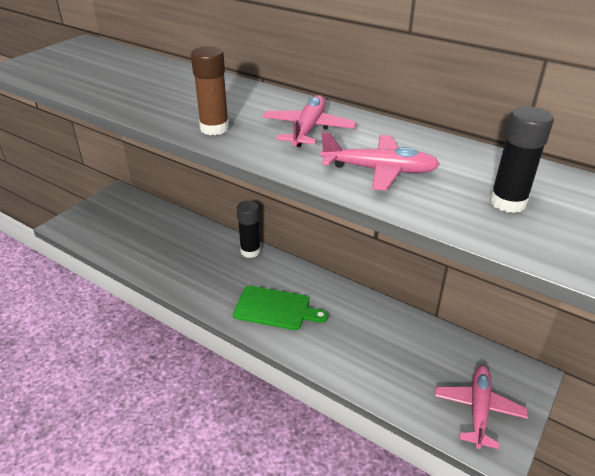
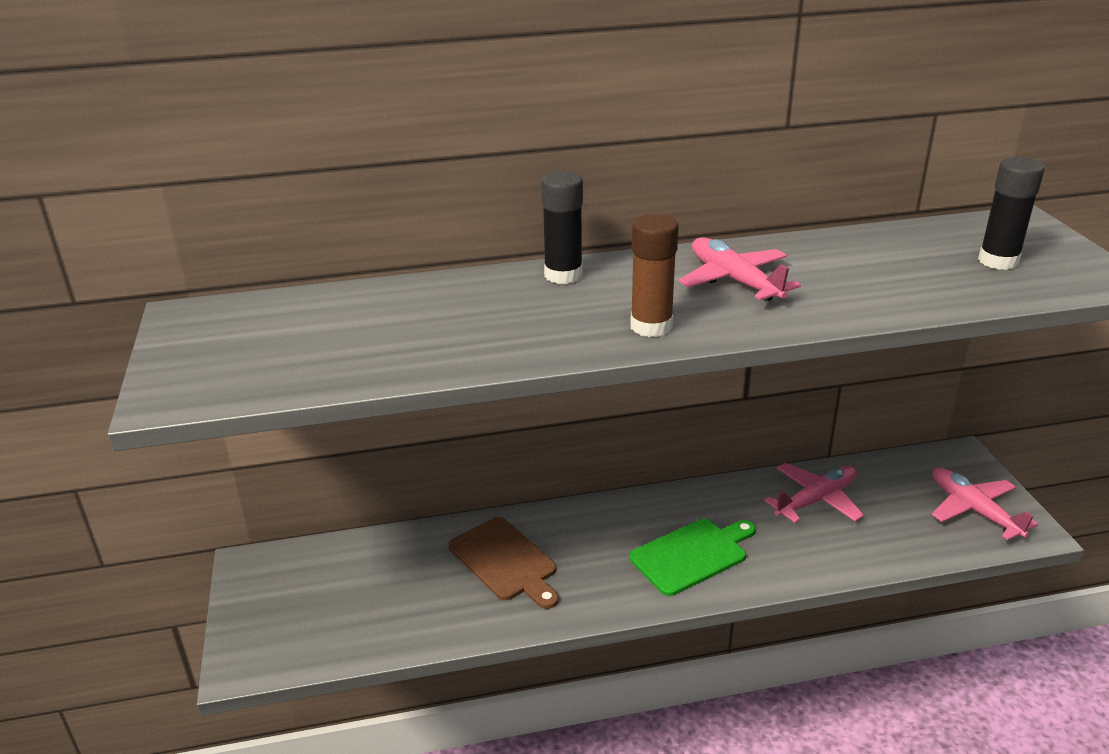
camera: 45 degrees left, 5 degrees down
(197, 253) = (505, 561): none -> brown cutting board
(250, 251) = (563, 517): black glue stick -> black glue stick (563, 275)
(379, 170) = (872, 285): pink plane -> pink plane (815, 500)

